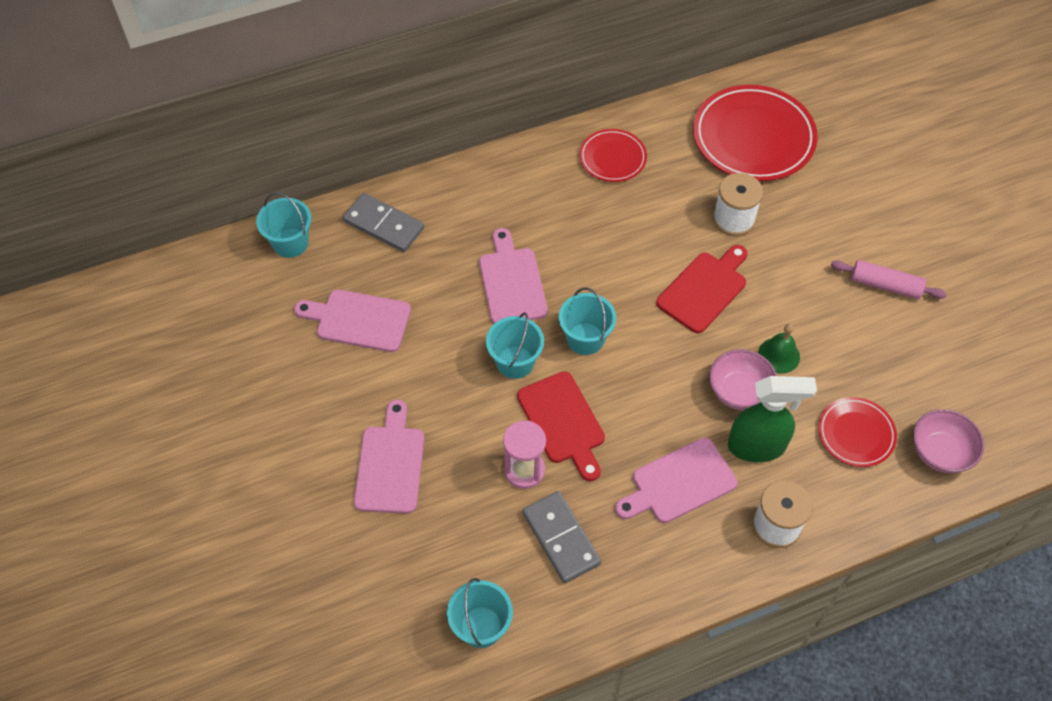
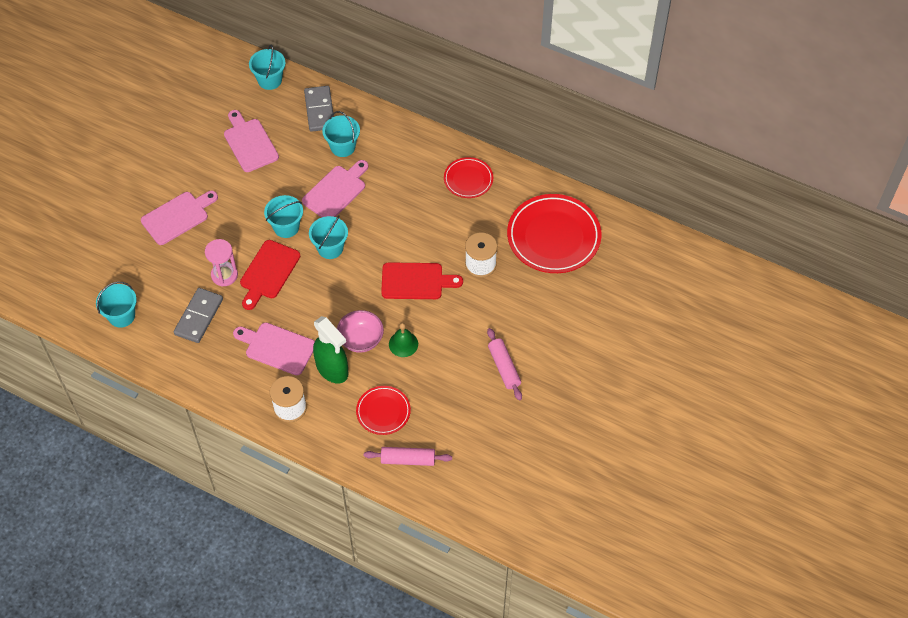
camera: 50 degrees right, 0 degrees up
(457, 237) = (343, 147): none -> turquoise bucket
(940, 452) = (408, 459): pink bowl -> pink rolling pin

